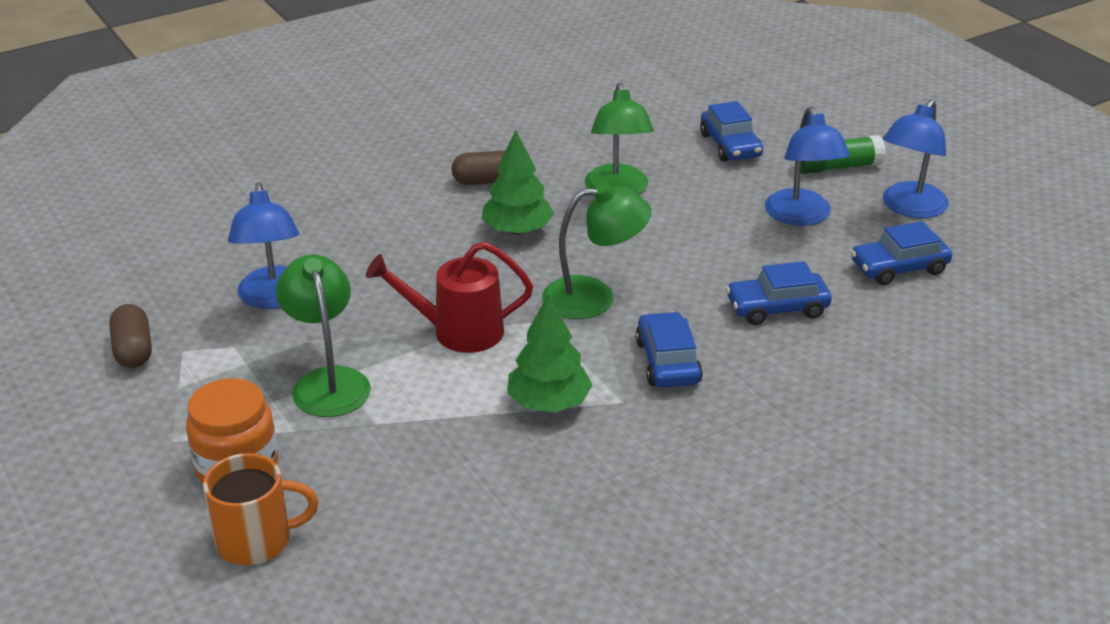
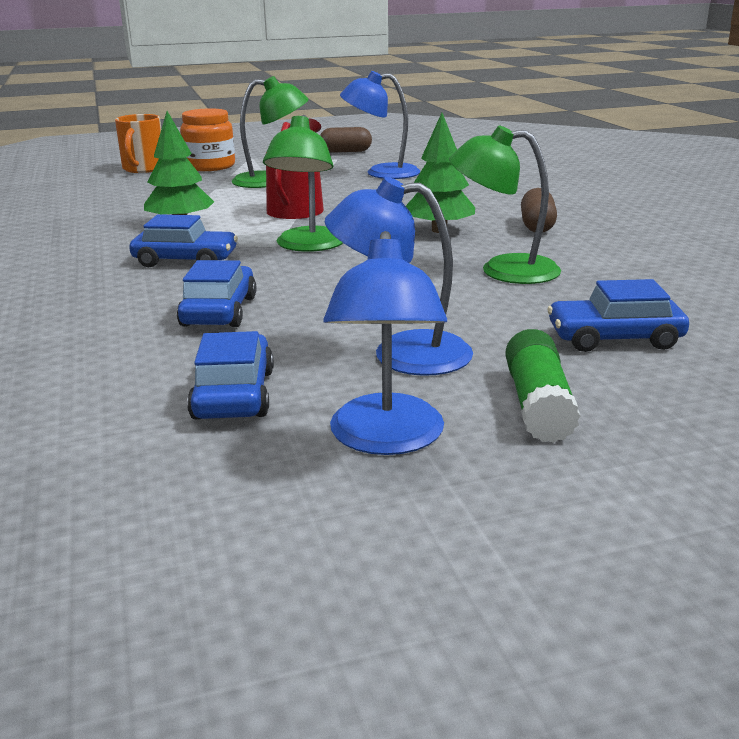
camera: 105 degrees right, 10 degrees down
(909, 208) = (386, 439): blue lamp -> blue lamp turned 135 degrees counterclockwise

